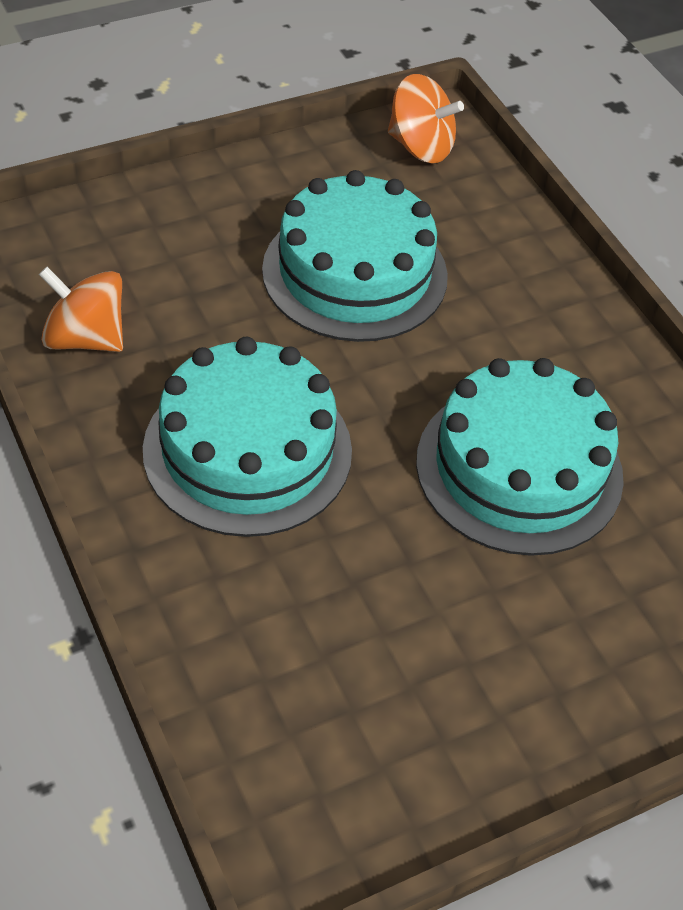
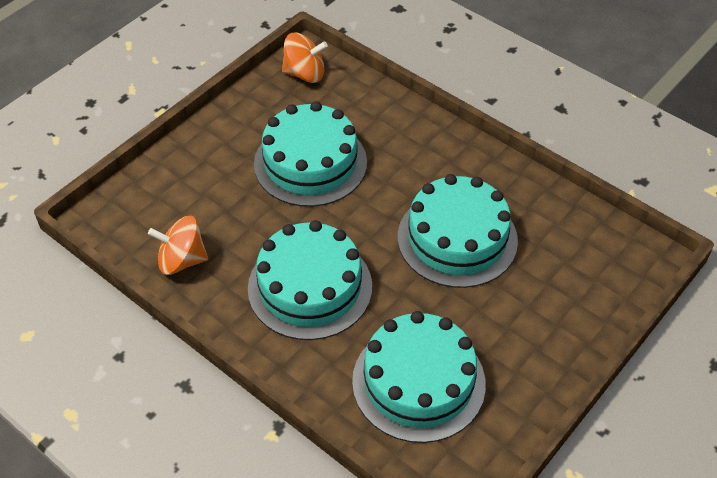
camera: 20 degrees left, 0 degrees up
(331, 663) = (418, 382): none -> turquoise cake

